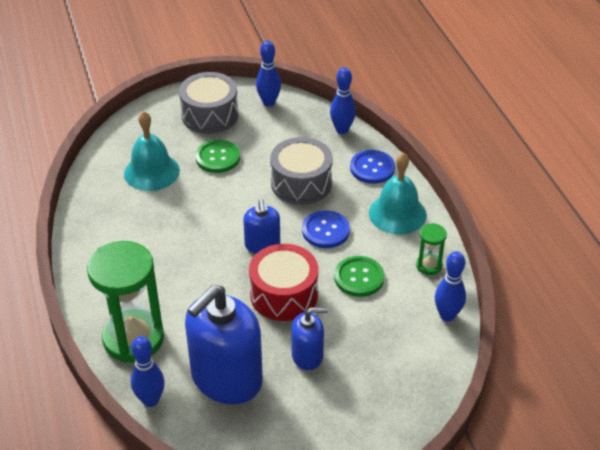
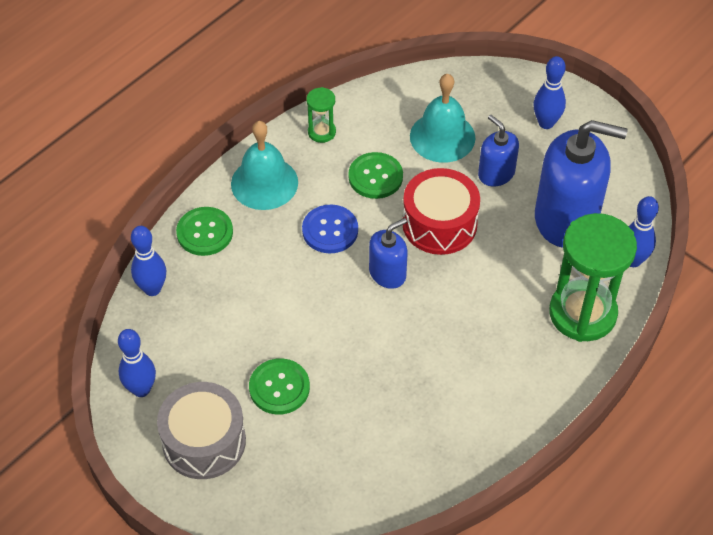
camera: 120 degrees left, 10 degrees up
(151, 172) = (347, 442): turquoise bell -> turquoise bell (442, 137)
(301, 183) = (271, 285): grey drum -> none
(372, 168) = (205, 232): blue button -> green button
(447, 315) = (375, 97): blue bowling pin -> blue bowling pin (546, 123)

